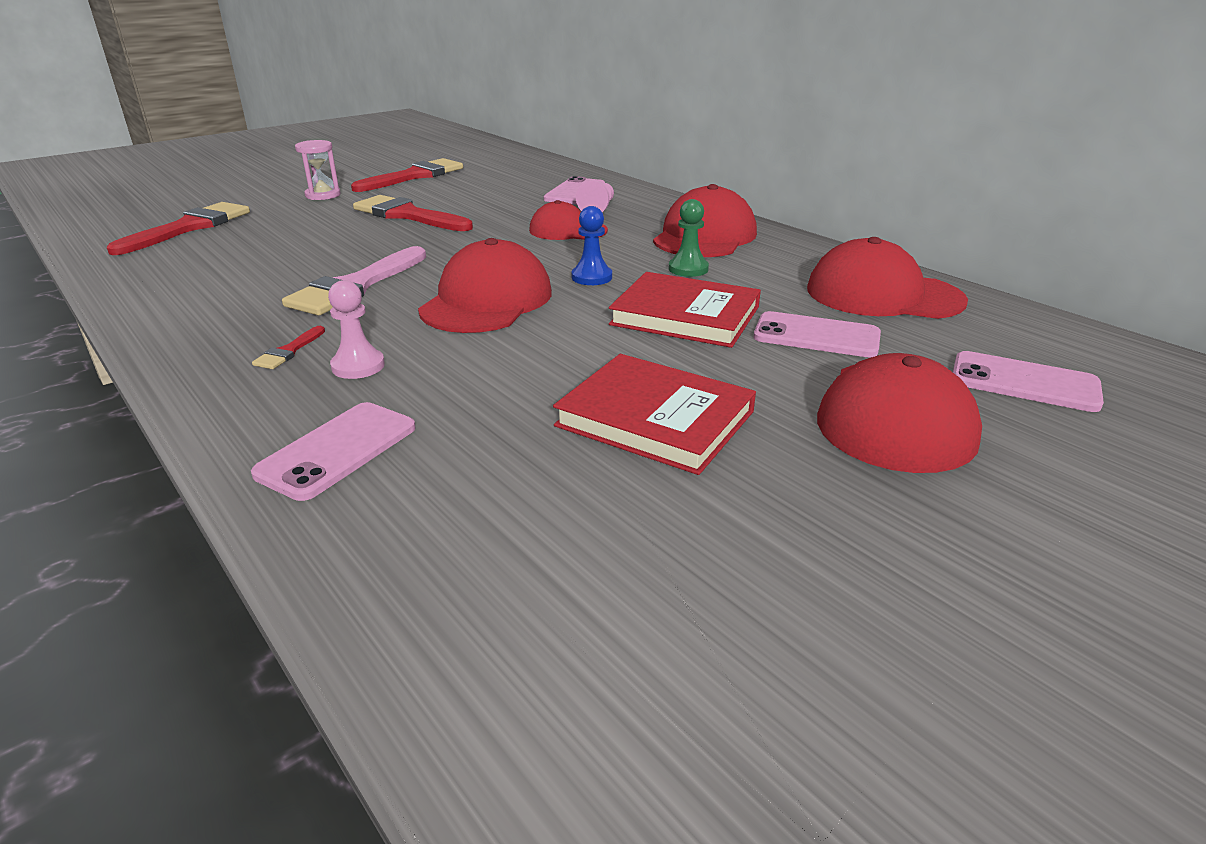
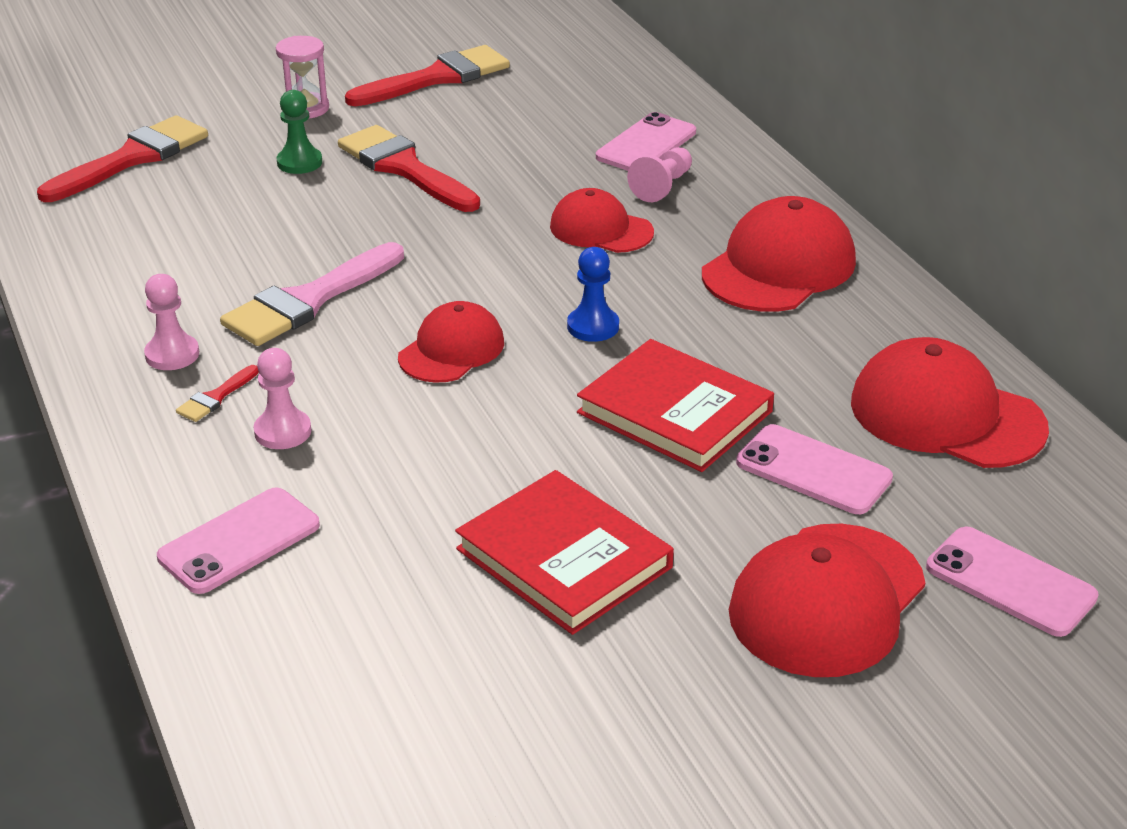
camera: 15 degrees right, 5 degrees up
(242, 329) = (172, 354): none -> pink pawn
(487, 301) = (451, 350): red cap -> red cap, size x0.63
(688, 269) = (722, 329): green pawn -> green pawn (299, 162)

